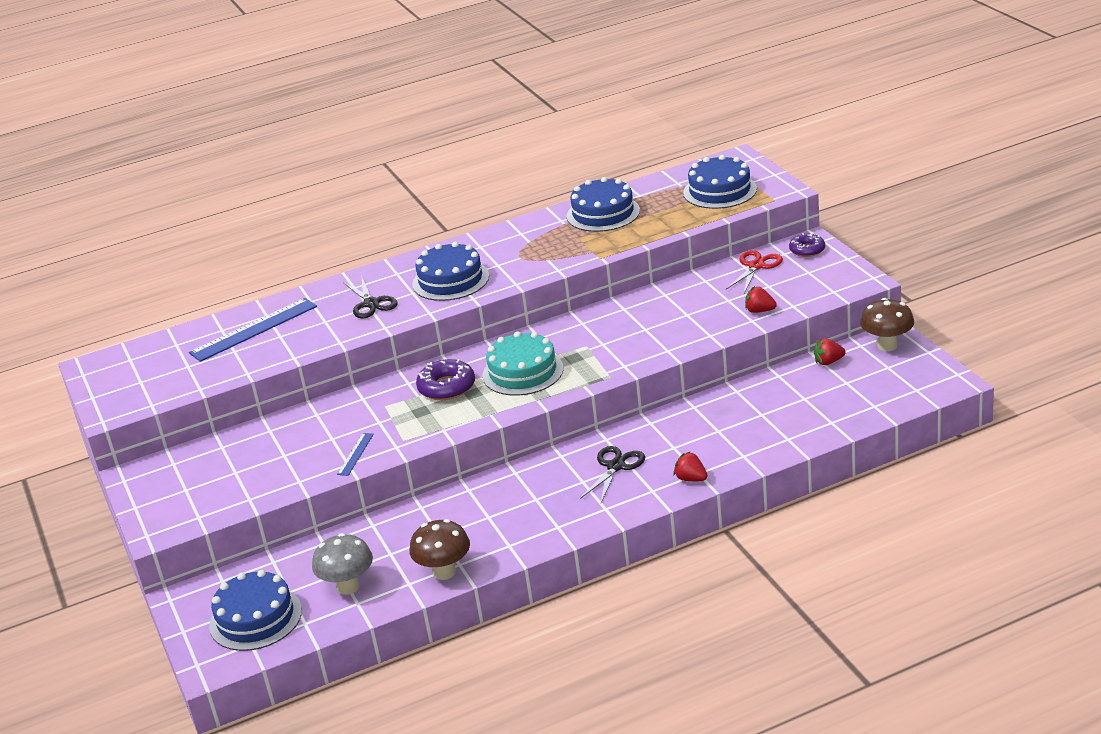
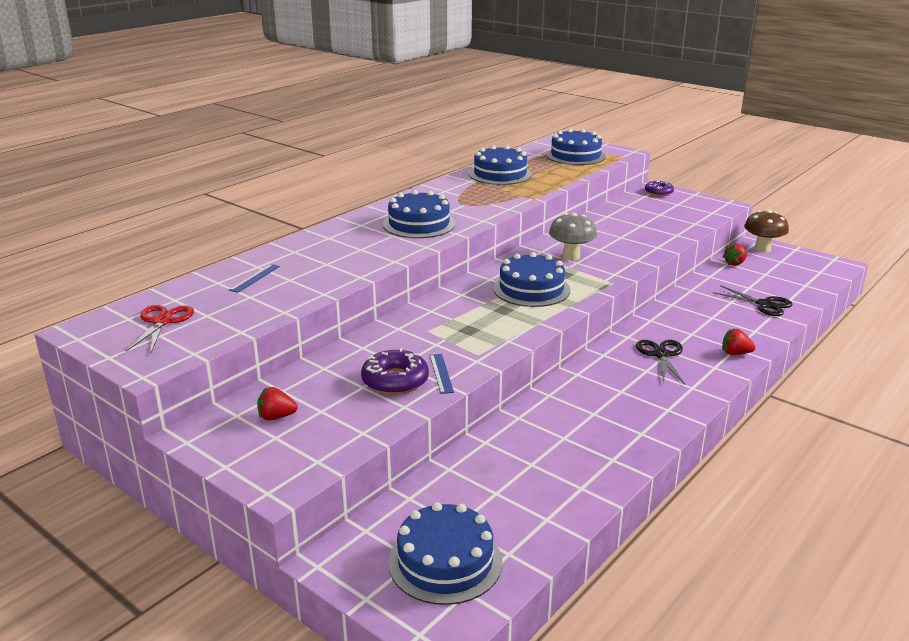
camera: 30 degrees left, 5 degrees down
(253, 329) = (254, 278): blue ruler -> blue ruler, size x0.47
(348, 587) = (520, 505): grey mushroom -> grey mushroom (571, 257)
(371, 304) = (360, 247): black scissors -> black scissors (764, 304)
(444, 572) = (606, 469): brown mushroom -> none
(446, 387) = (473, 309): purple donut -> purple donut (395, 380)
(523, 372) = (531, 289): turquoise cake -> blue cake
(756, 266) = (634, 204): red scissors -> red scissors (162, 321)
(759, 311) = (674, 229): red strawberry -> red strawberry (276, 417)

